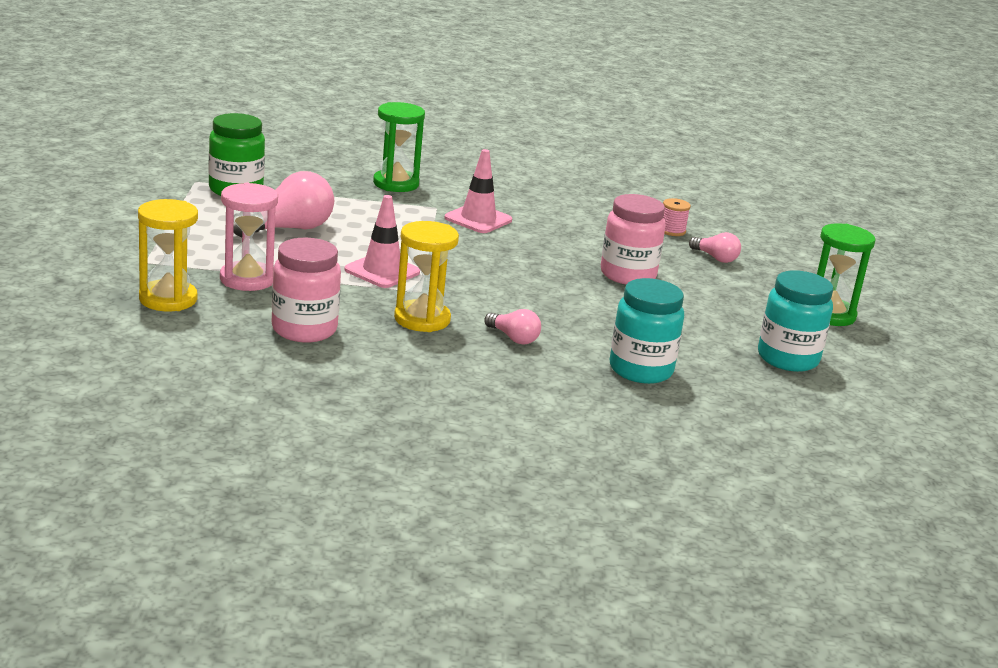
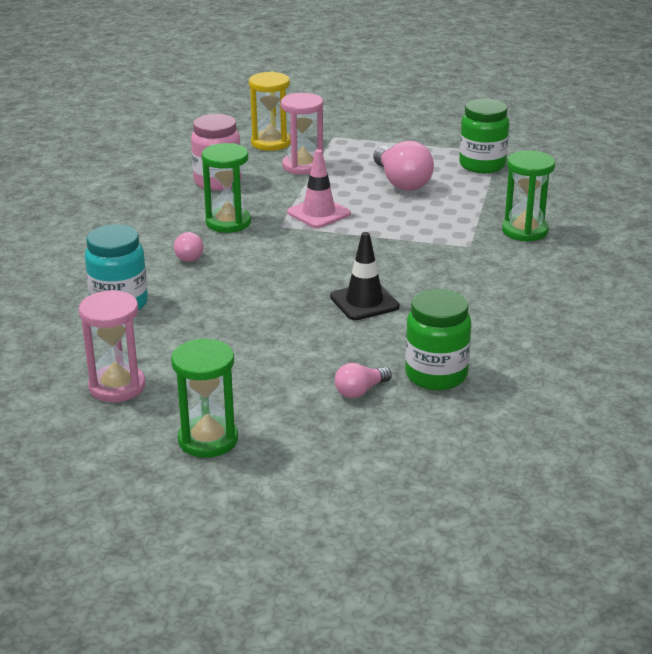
camera: 105 degrees right, 5 degrees up
(422, 319) = (228, 223): yellow hourglass -> green hourglass
(478, 219) = (443, 264): pink traffic cone -> none
(513, 338) = (189, 255): pink light bulb -> pink light bulb turned 60 degrees counterclockwise
(569, 253) = (364, 302): none -> black traffic cone
(628, 275) = (313, 327): pink jar -> none
(672, 231) = (436, 375): pink spool -> green jar
(787, 359) = (117, 386): turquoise jar -> pink hourglass

